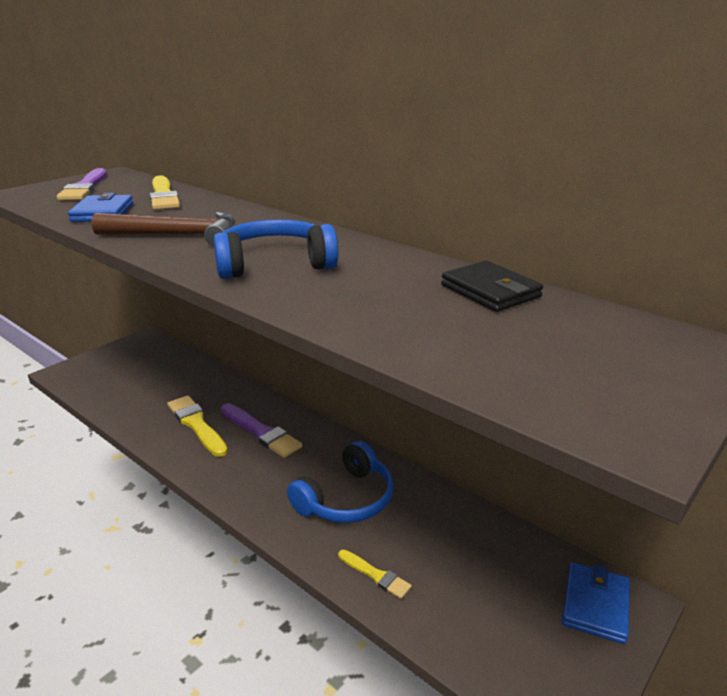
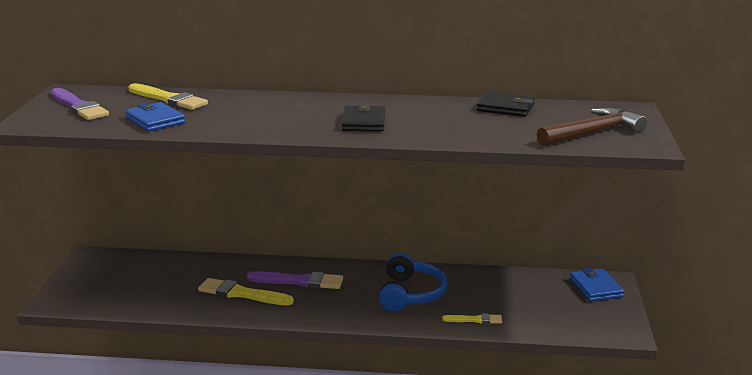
camera: 35 degrees left, 5 degrees down
(177, 235) = (257, 122): brown hammer -> brown hammer (593, 132)
(274, 264) = (363, 122): blue headphones -> black wallet

